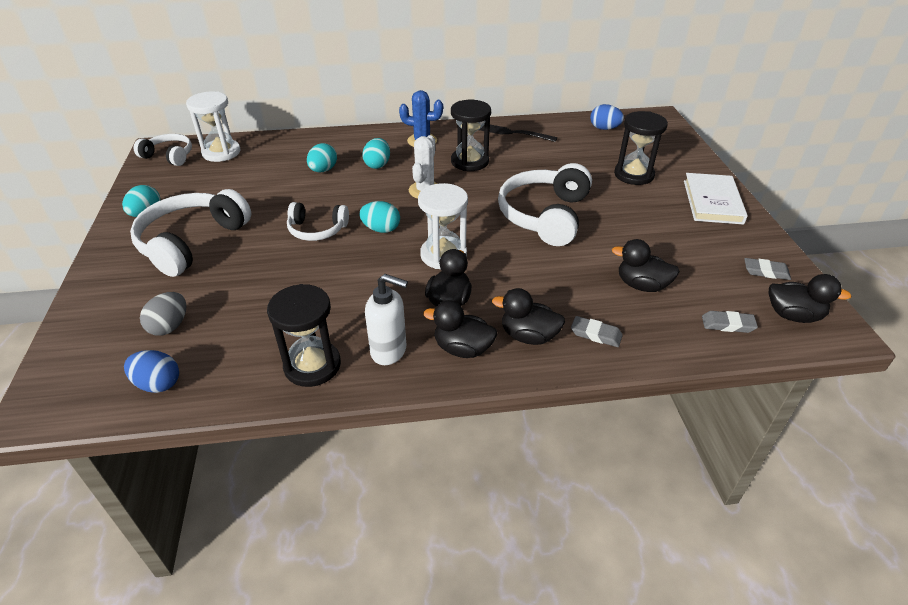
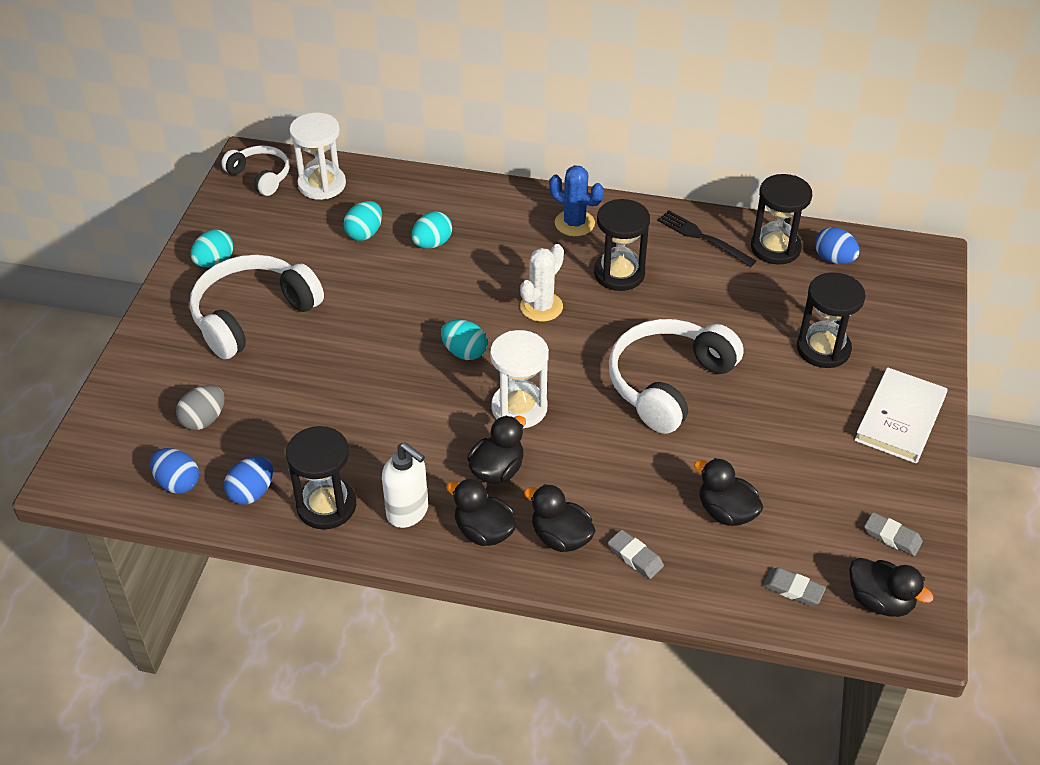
camera: 20 degrees right, 5 degrees up
(236, 373) = (252, 493): none -> blue egg
(317, 230) = (392, 334): white headphones -> none
(377, 165) = (501, 251): turquoise egg -> turquoise egg (364, 233)
(564, 130) = (775, 248): none -> black hourglass

